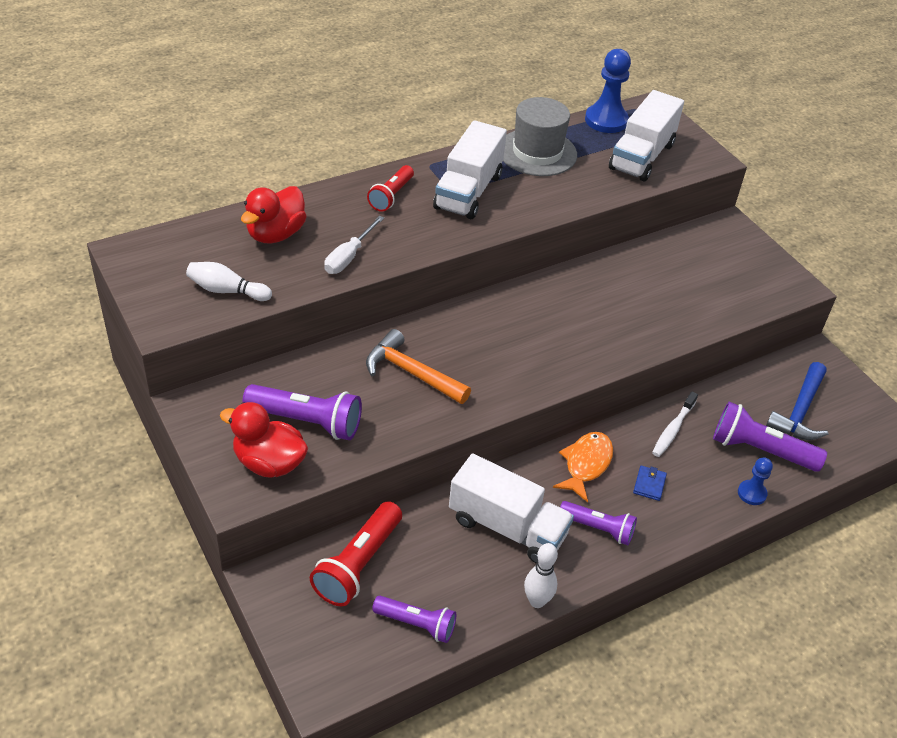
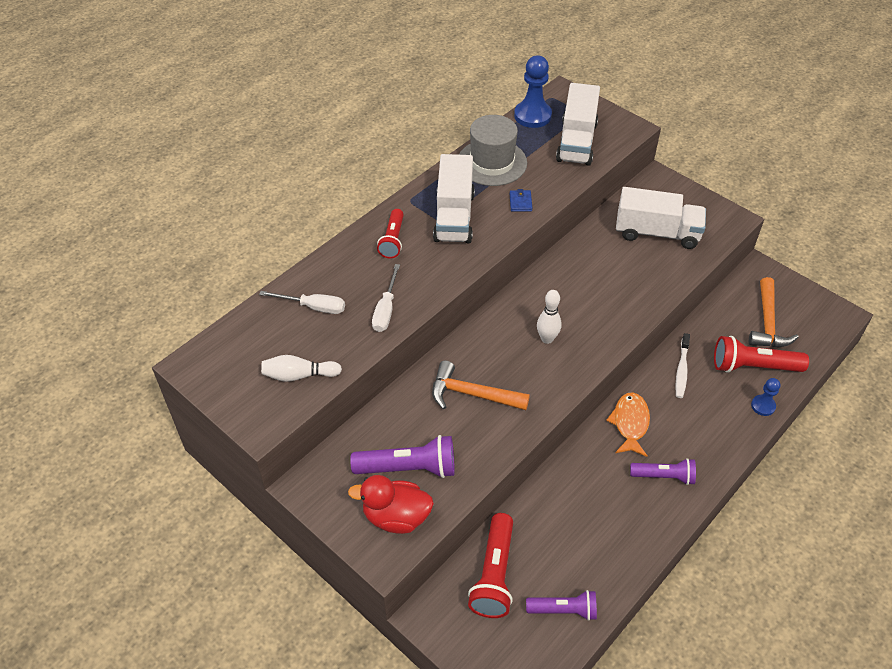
camera: 15 degrees left, 5 degrees up
(275, 234) = (313, 307): red duck -> white screwdriver
(507, 527) = (595, 500): white truck -> white truck (657, 233)
(537, 601) = (646, 556): white bowling pin -> white bowling pin (547, 339)
(649, 484) = (685, 424): blue wallet -> blue wallet (520, 202)
(760, 450) = (753, 366): purple flashlight -> red flashlight
(800, 411) = (767, 323): blue hammer -> orange hammer

